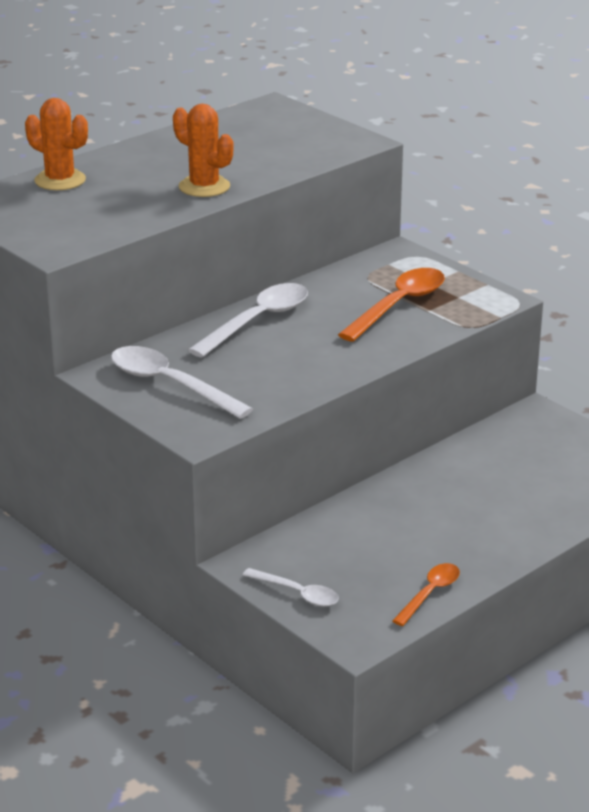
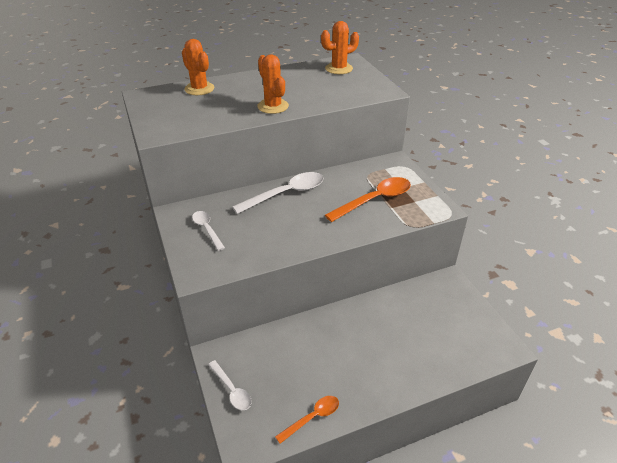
camera: 20 degrees right, 10 degrees up
(170, 384) = (207, 229): white spoon -> white spoon, size x0.58
(264, 120) = (339, 69): none -> orange cactus

